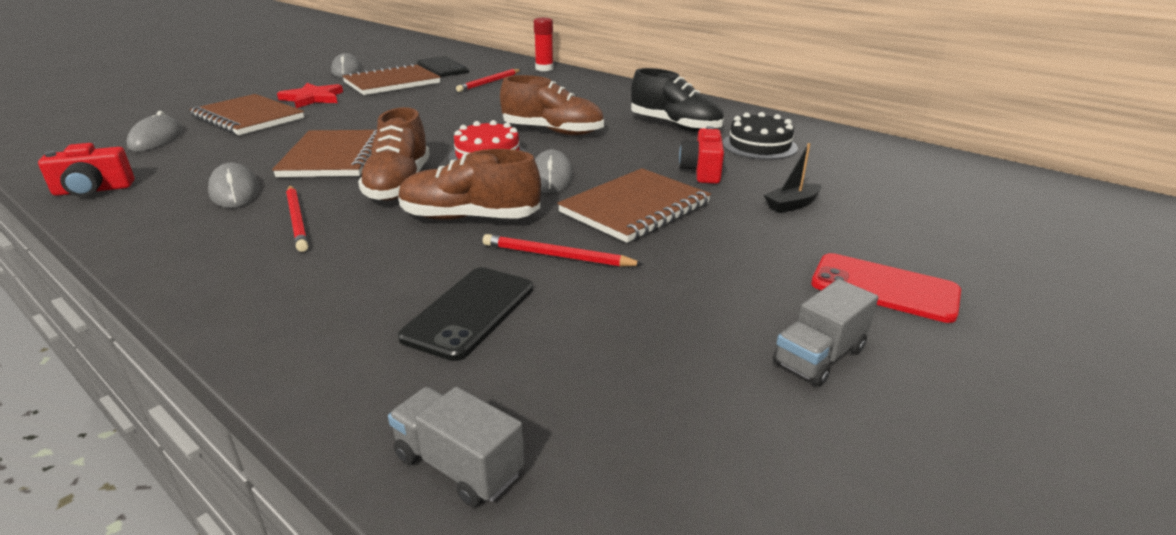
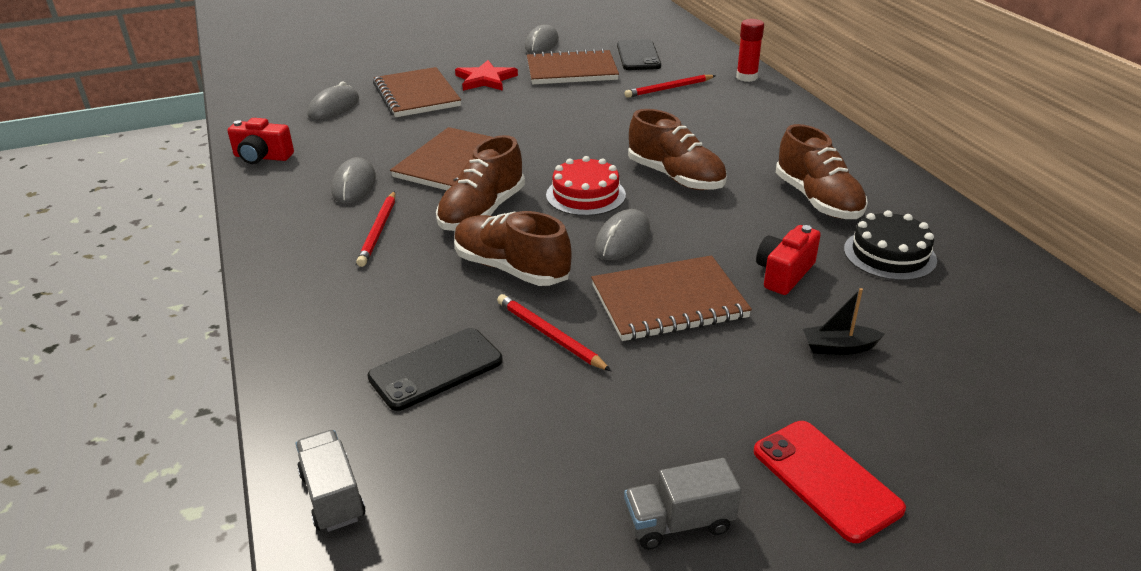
camera: 30 degrees right, 5 degrees up
(675, 126) = (817, 200): black shoe -> brown shoe

